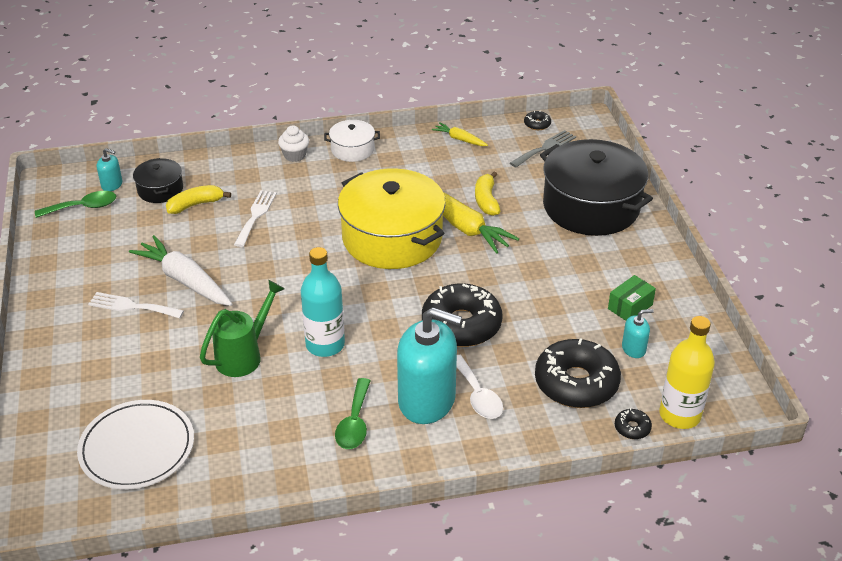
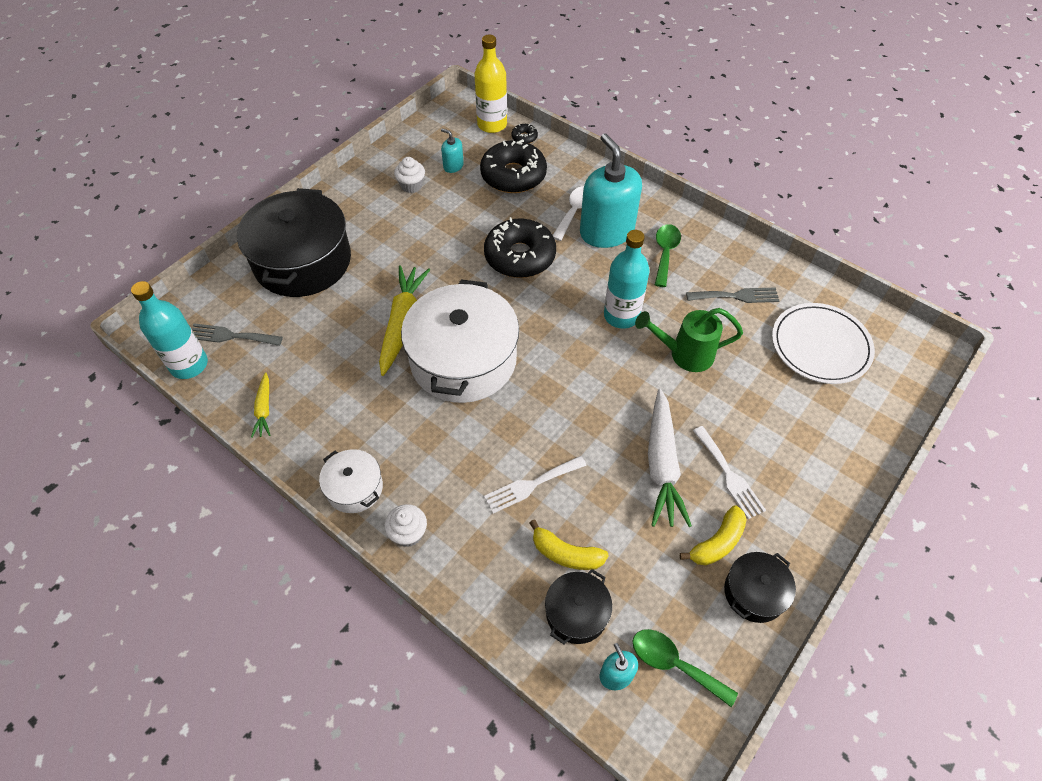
camera: 130 degrees left, 15 degrees up
(61, 263) = (754, 593): none -> black pot
(250, 434) = (736, 296): none -> grey fork
(354, 423) = (665, 253): green spoon -> green spoon turned 45 degrees counterclockwise
(392, 238) = (463, 359): yellow pot -> white pot
(486, 200) = (352, 330): yellow banana -> yellow banana (717, 542)
(537, 124) = (189, 365): black donut -> turquoise bottle
(630, 307) = (411, 185): green box -> white cupcake

